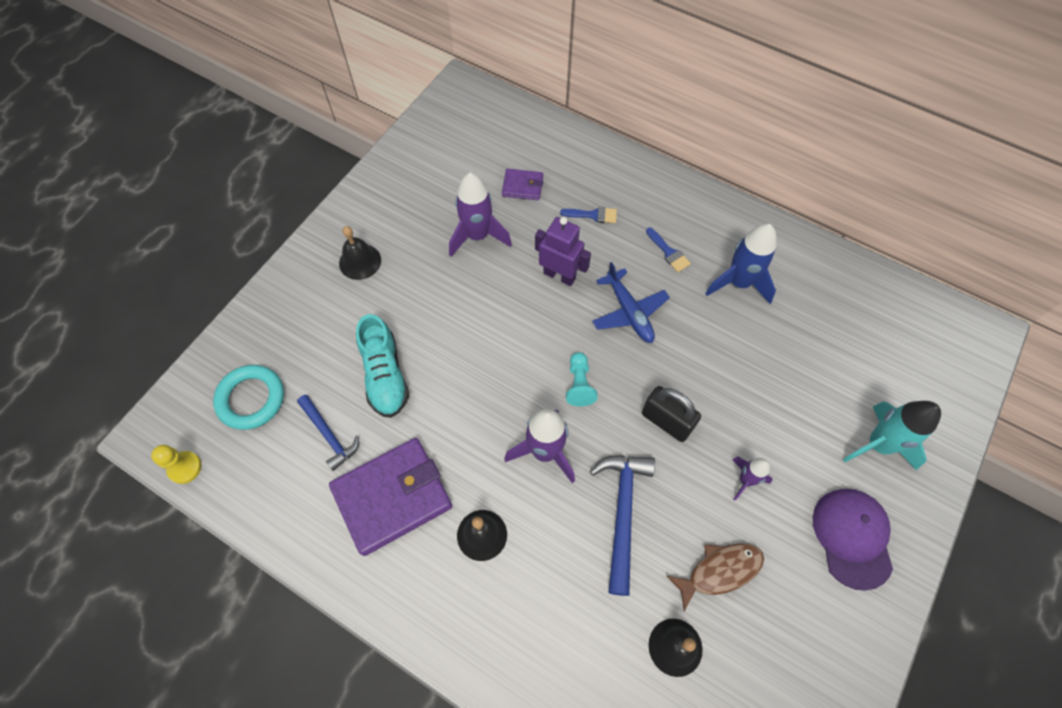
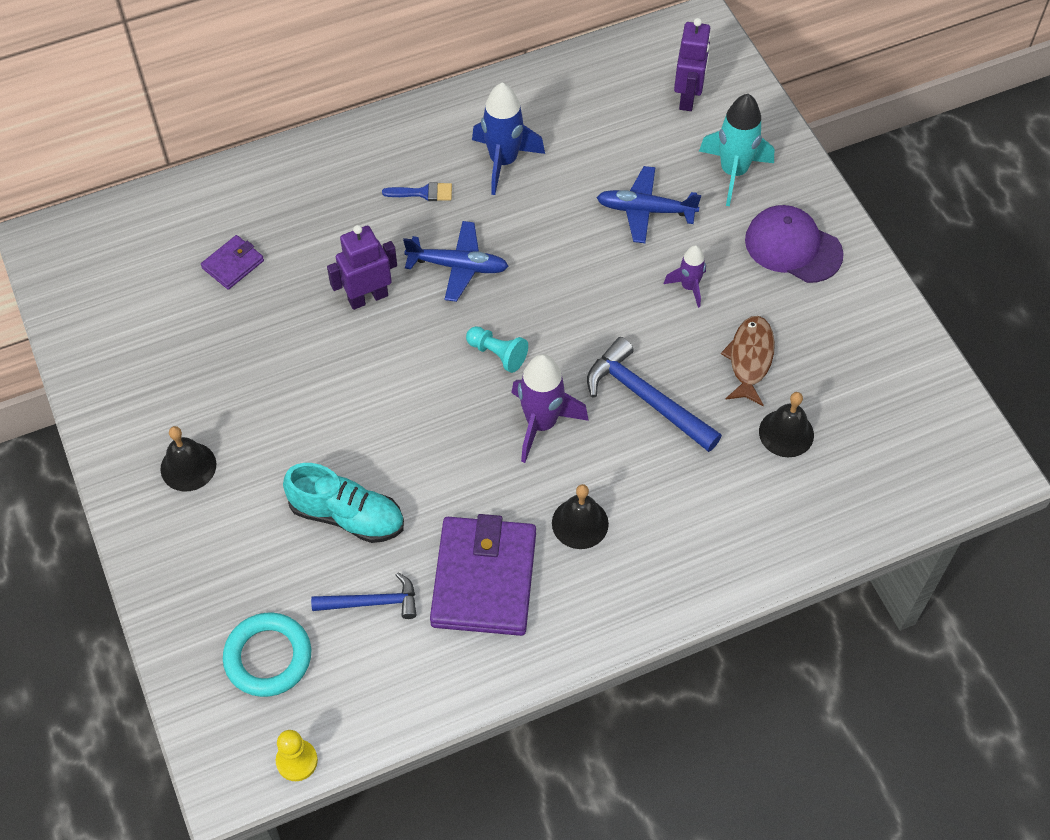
camera: 55 degrees left, 5 degrees down
(478, 236) = (257, 340): purple rocket -> none
(593, 215) = (325, 226): blue brush -> none
(666, 421) = (590, 309): black padlock -> none
(784, 403) = (645, 210): none -> blue plane
(912, 367) = (688, 97): none -> purple robot

